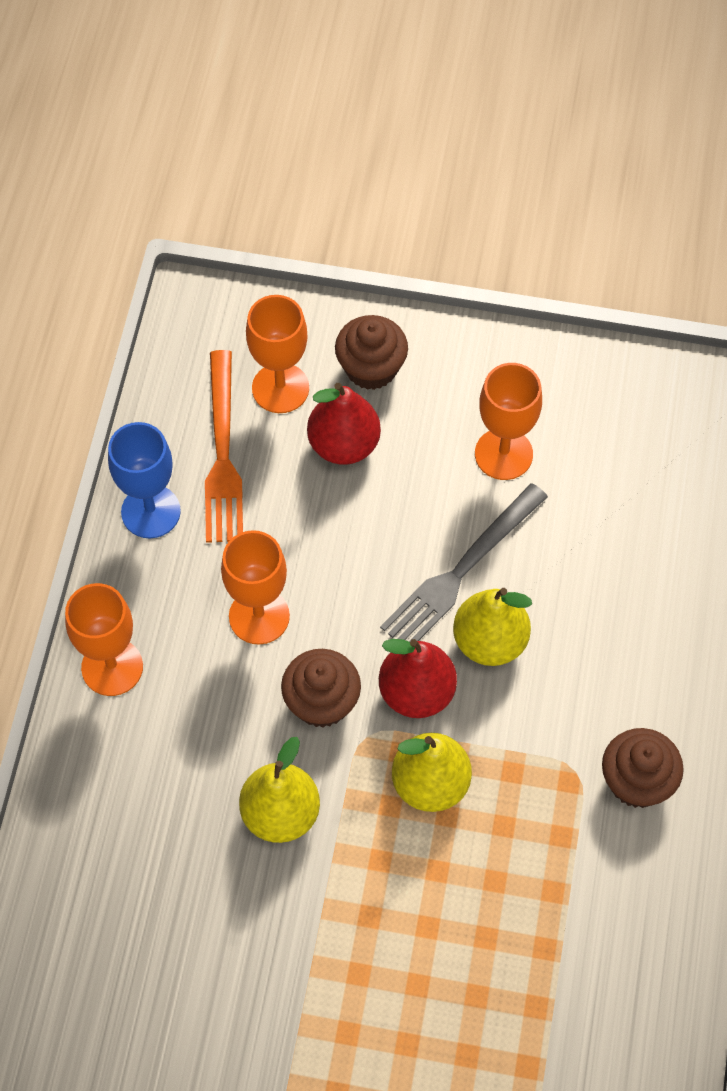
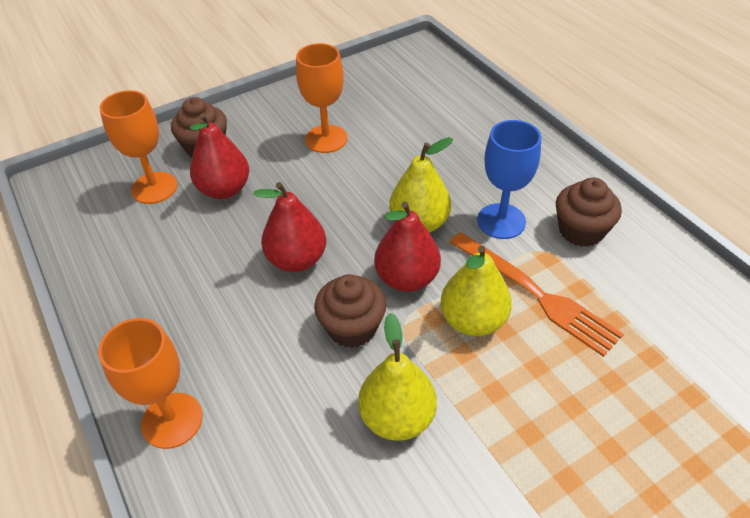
camera: 40 degrees left, 15 degrees down
(151, 511) = (118, 304): blue goblet -> blue goblet (501, 221)
(222, 454) = (144, 241): orange fork -> orange fork (535, 294)
(259, 616) = (257, 310): orange goblet -> none
(338, 589) = (297, 259): none -> red pear
(461, 570) = (363, 202): grey fork -> none

